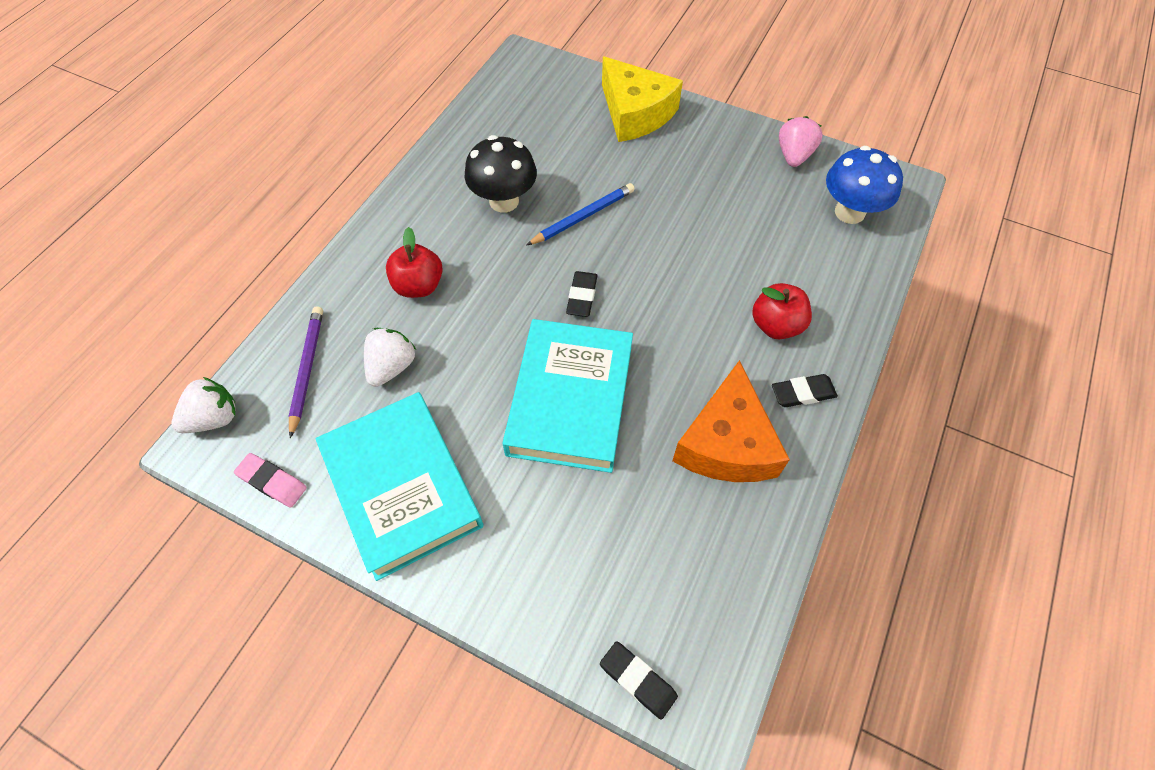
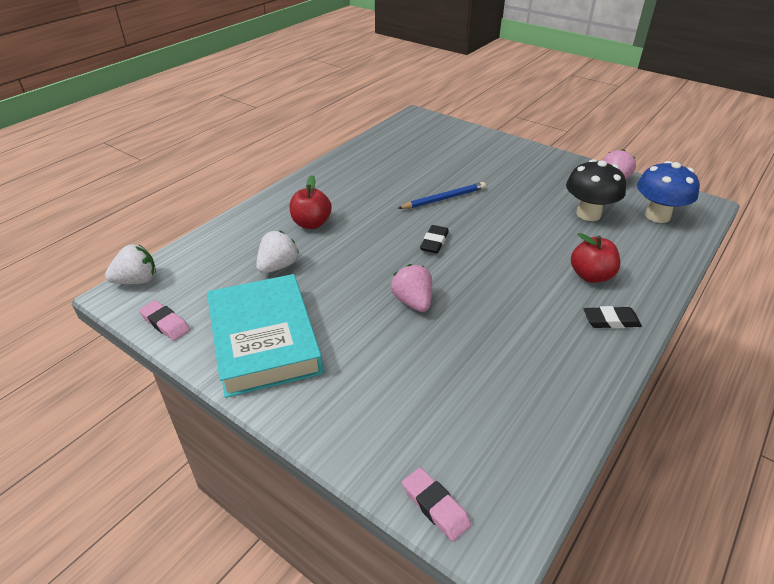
camera: 10 degrees right, 20 degrees down
(307, 369) = (214, 261): purple pencil -> none
(504, 201) = (386, 185): black mushroom -> black mushroom (588, 214)
(570, 400) = (413, 302): turquoise book -> pink strawberry
(635, 113) = (493, 149): yellow cheese -> none
(638, 680) = (435, 506): black eraser -> pink eraser
(726, 443) = (540, 345): orange cheese -> none

